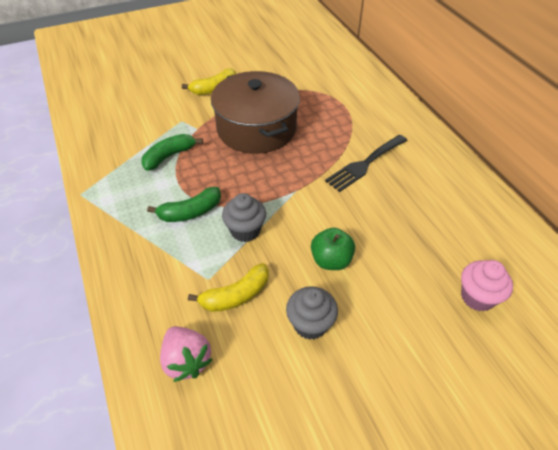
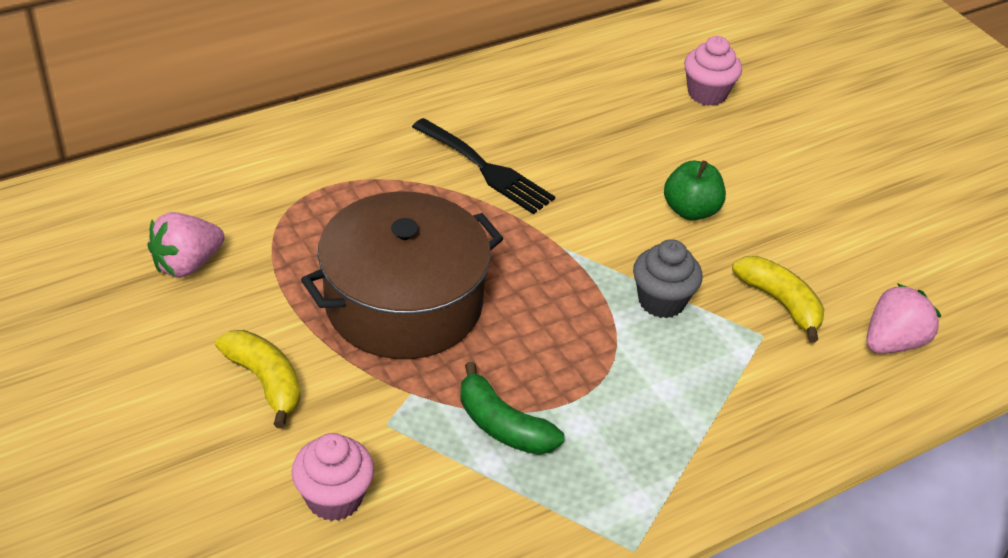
camera: 100 degrees left, 5 degrees down
(146, 106) = (334, 498): none -> pink cupcake
(190, 212) = (640, 373): green banana -> none
(288, 68) = (187, 264): none -> pink strawberry
(310, 324) = (796, 230): grey cupcake -> none

